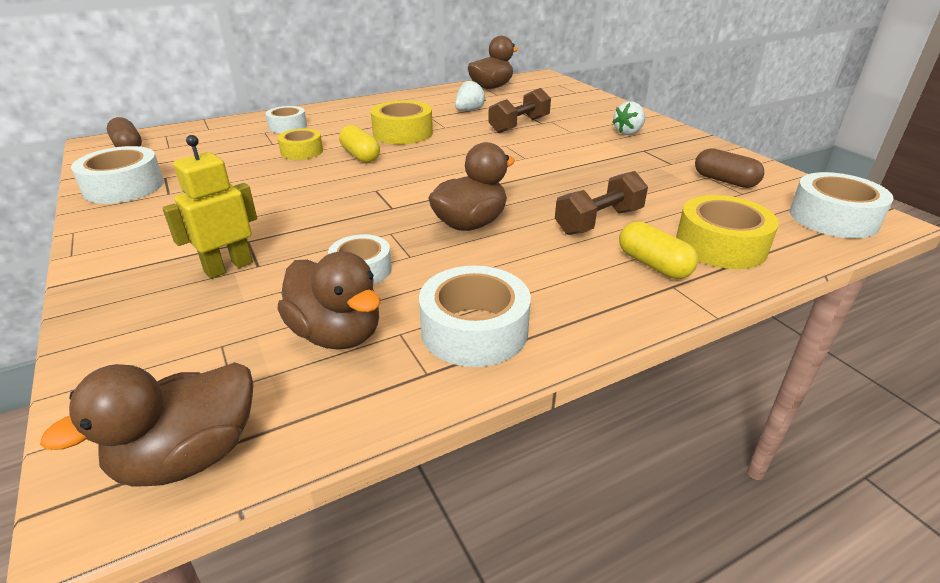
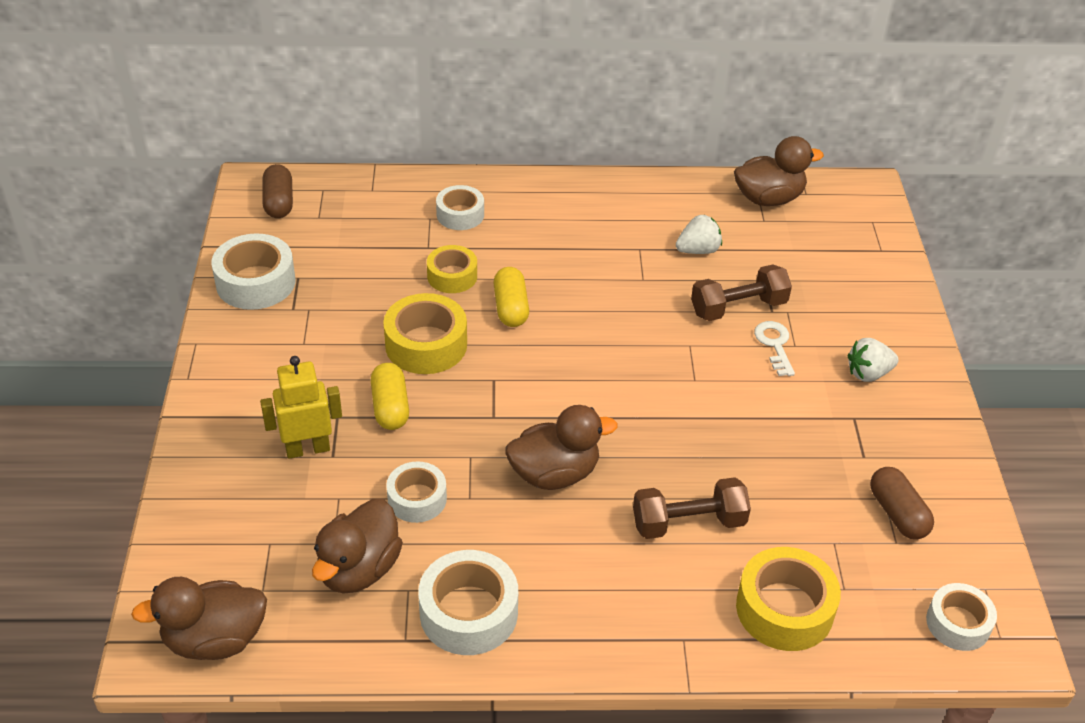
camera: 25 degrees right, 10 degrees up
(337, 334) = (359, 569): brown duck -> brown duck turned 45 degrees clockwise
(403, 133) = (584, 276): yellow tape -> yellow tape (426, 344)
(559, 134) = (774, 345): none -> white key
(653, 265) = (689, 606): yellow capsule -> yellow capsule (390, 407)
(833, 218) = (958, 623): white tape -> white tape, size x0.65

